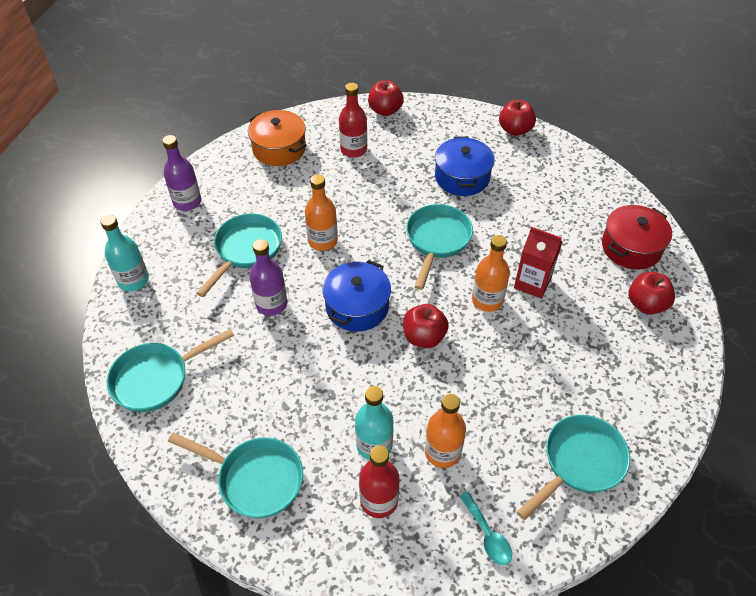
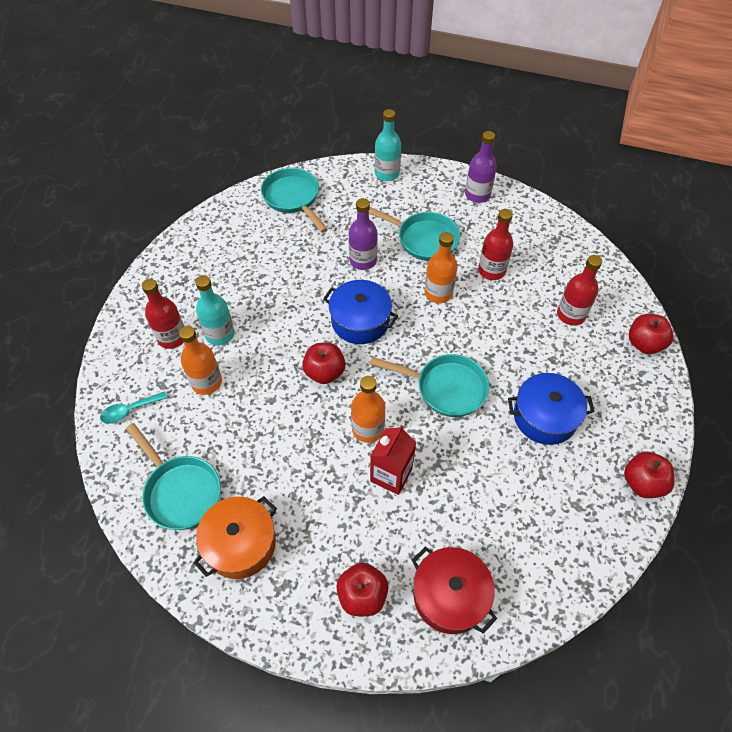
camera: 90 degrees right, 5 degrees up
(255, 478) = (203, 262): turquoise pan -> none
(279, 148) = (560, 253): orange pot -> orange pot (240, 544)
(296, 198) = (491, 270): none -> red bottle

